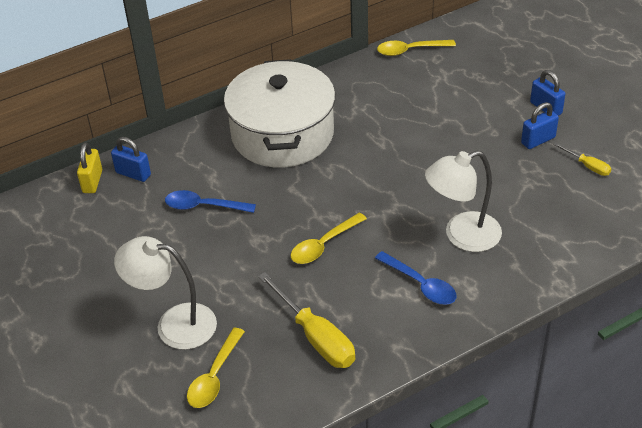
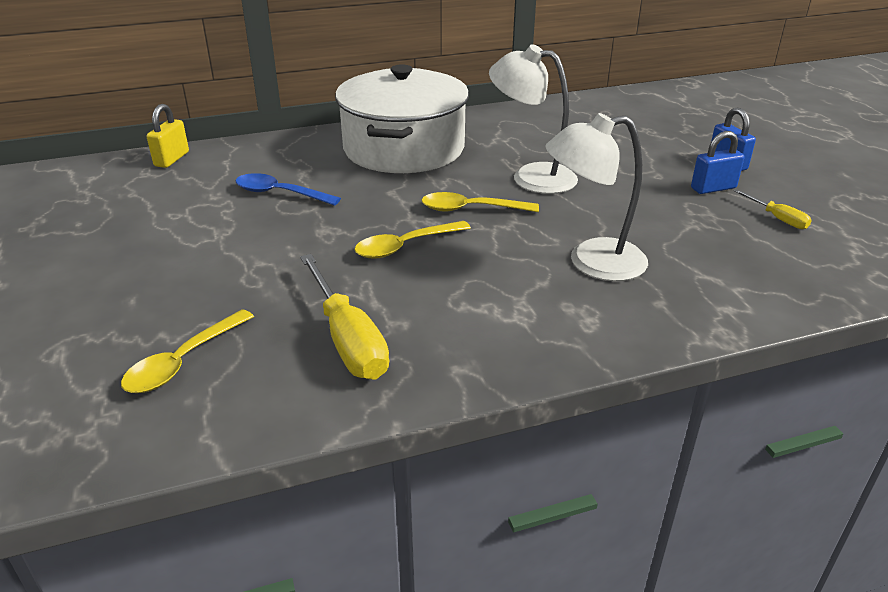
camera: 10 degrees right, 10 degrees down
(133, 174) = (220, 159): blue padlock -> none
(174, 324) = (170, 296): white lamp -> white lamp (531, 176)
(410, 50) = (575, 105): yellow spoon -> yellow spoon (471, 209)
(421, 284) = (519, 304): blue spoon -> none

